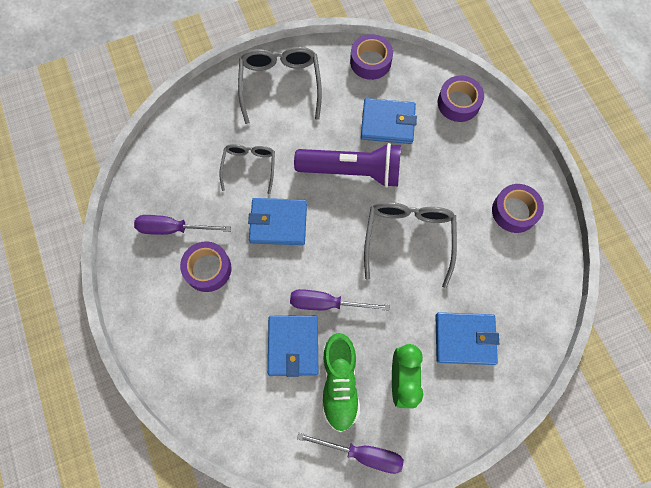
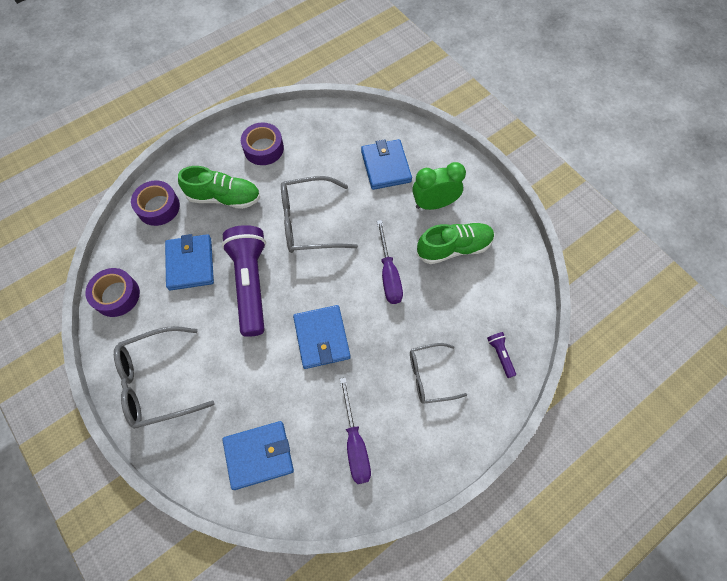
camera: 105 degrees left, 5 degrees down
(206, 390) = (500, 355): none -> purple flashlight
(208, 269) = (388, 392): purple tape -> none
(249, 167) = (265, 385): grey glasses -> grey glasses (429, 376)
(293, 346) = (435, 292): blue wallet -> blue wallet (259, 455)
(362, 453) = (501, 219): purple screwdriver -> none
(457, 163) = (224, 197): none -> green shoe

